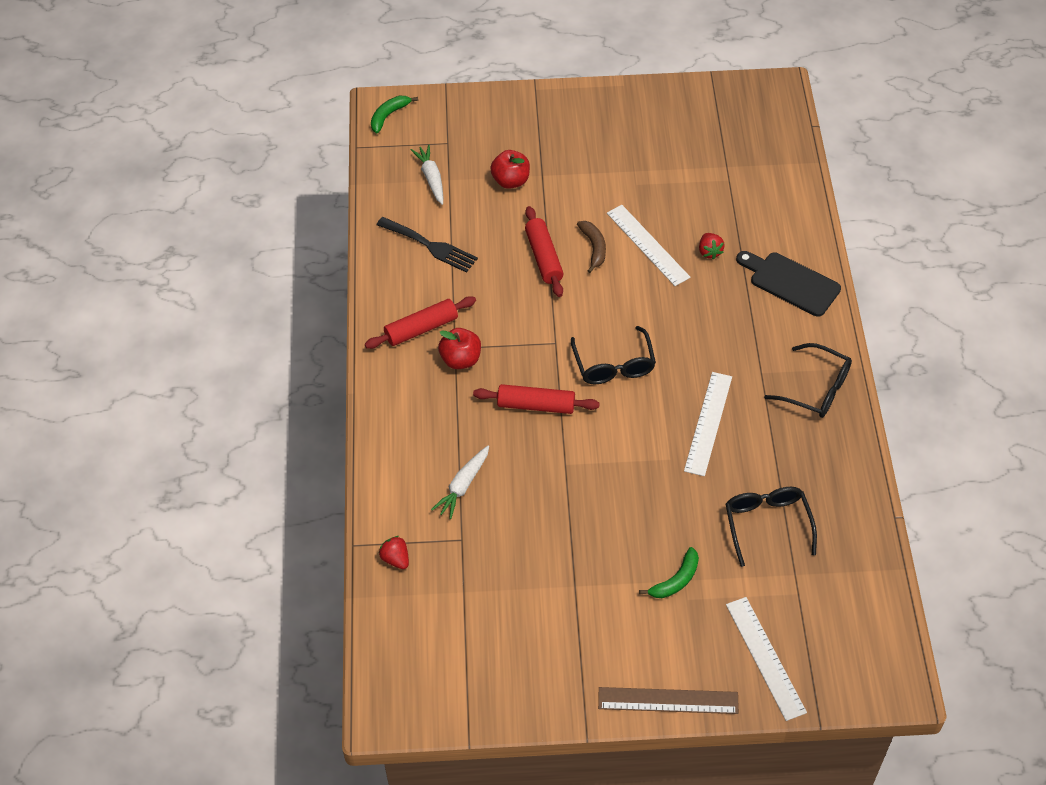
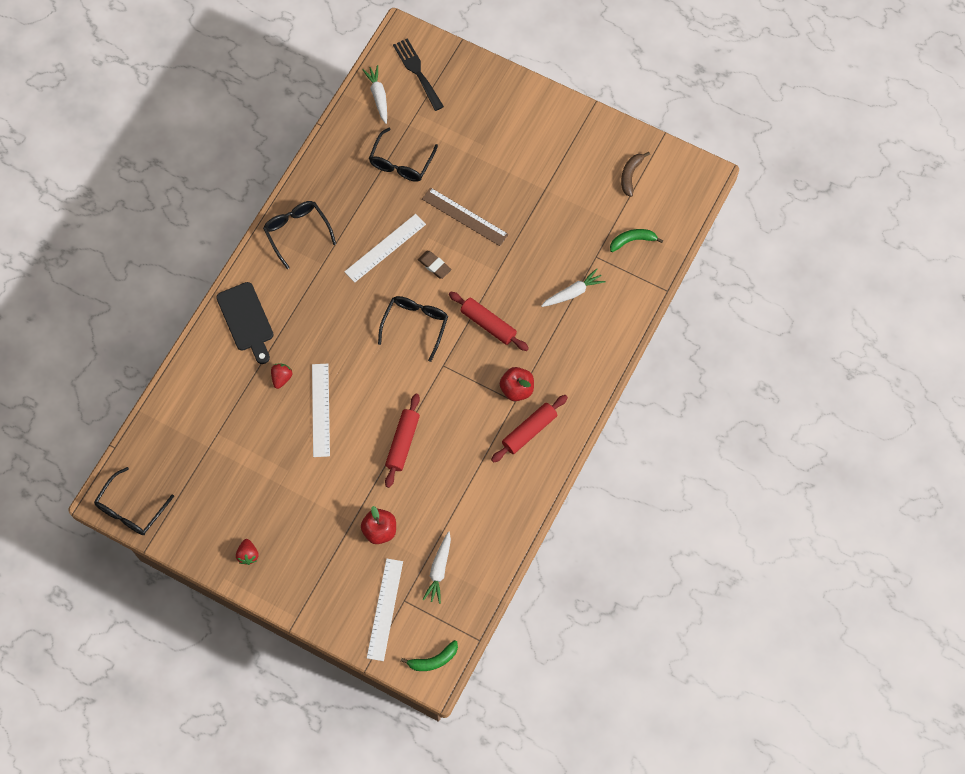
camera: 150 degrees left, 15 degrees up
(396, 559) = (645, 266): red strawberry -> red strawberry (248, 555)
(421, 329) = (529, 431): red rolling pin -> red rolling pin turned 45 degrees counterclockwise
(430, 246) = (479, 502): black fork -> black fork (417, 71)
(594, 248) = (361, 430): brown banana -> brown banana (630, 175)
(639, 433) = (434, 266): none -> brown eraser
(668, 700) = (536, 96): brown ruler -> brown ruler (465, 216)
(676, 580) = (482, 159): green banana -> green banana (632, 240)
(751, 92) = (131, 509): none -> black glasses
(765, 657) = (464, 89): white ruler -> white ruler (385, 609)
(860, 589) = (378, 96): none -> white carrot

